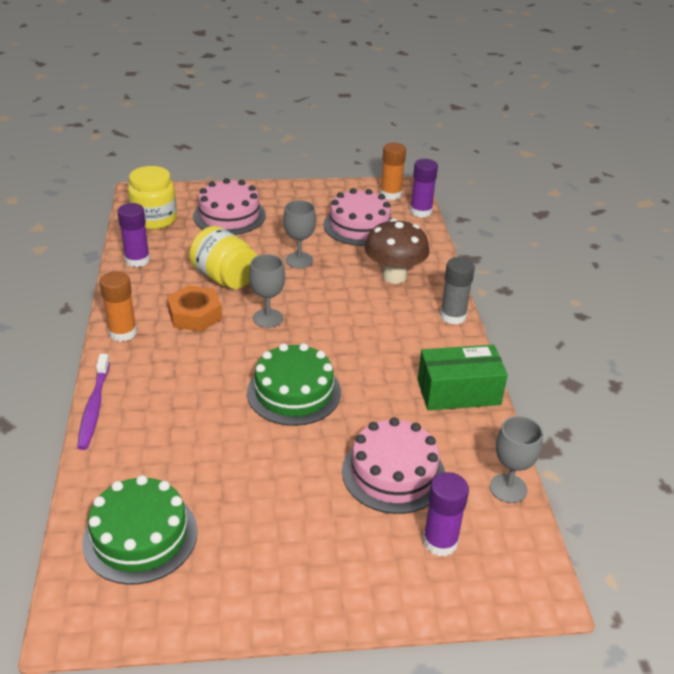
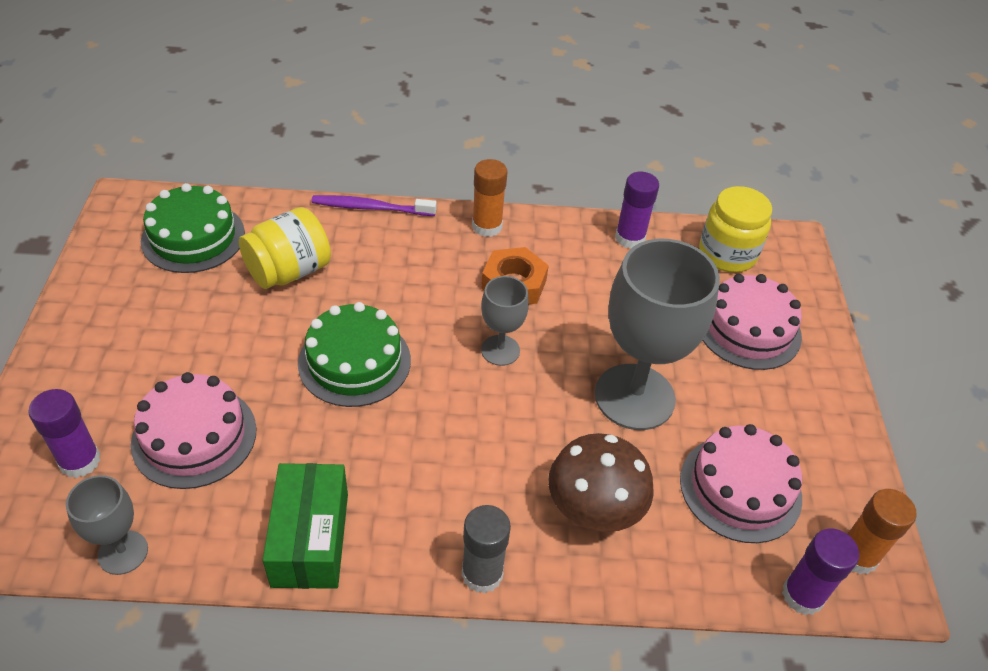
camera: 95 degrees right, 10 degrees up
(225, 278) = (590, 315): yellow jar -> yellow jar (289, 271)
(299, 260) = (634, 397): grey goblet -> grey goblet, size x2.00

